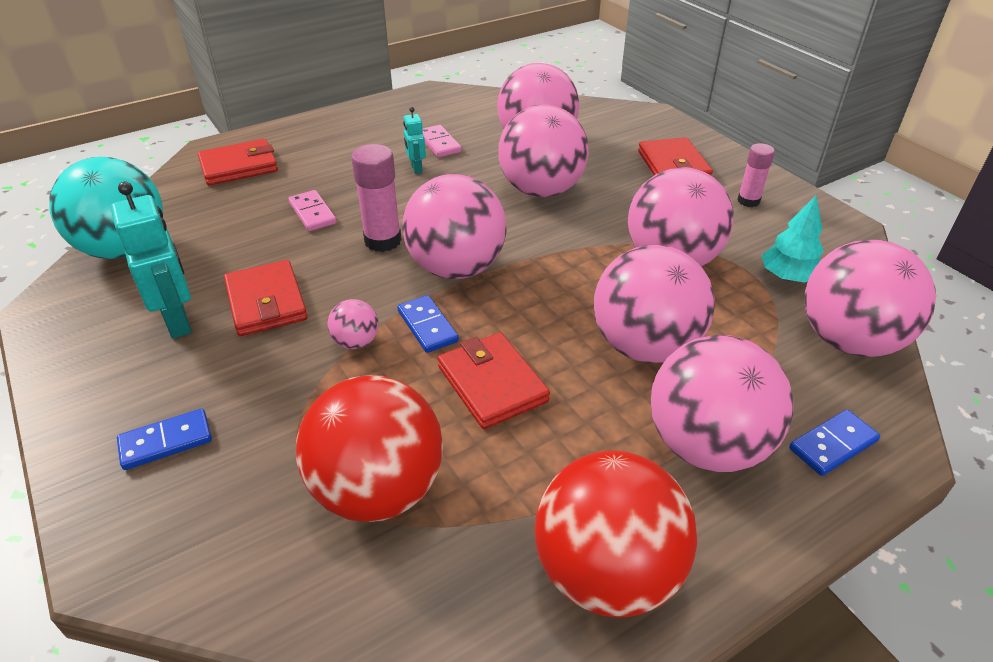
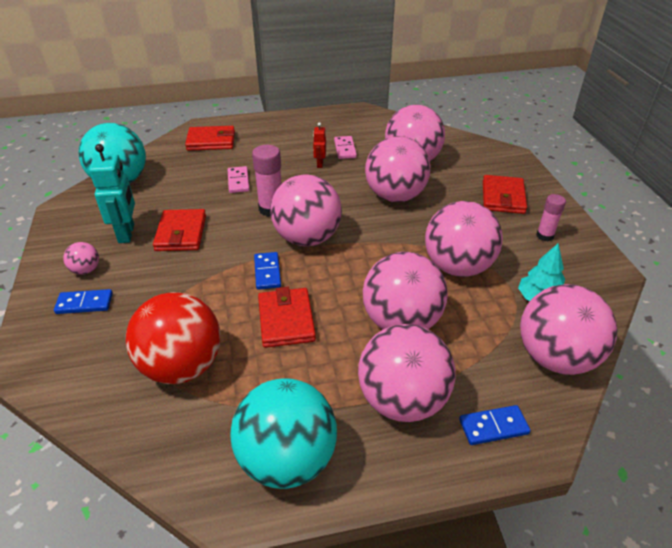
camera: 20 degrees right, 0 degrees up
(356, 342) = (219, 271): pink ball -> pink ball (86, 270)
(416, 169) = (319, 164): turquoise robot -> red robot
(606, 573) = (287, 459): red ball -> turquoise ball

